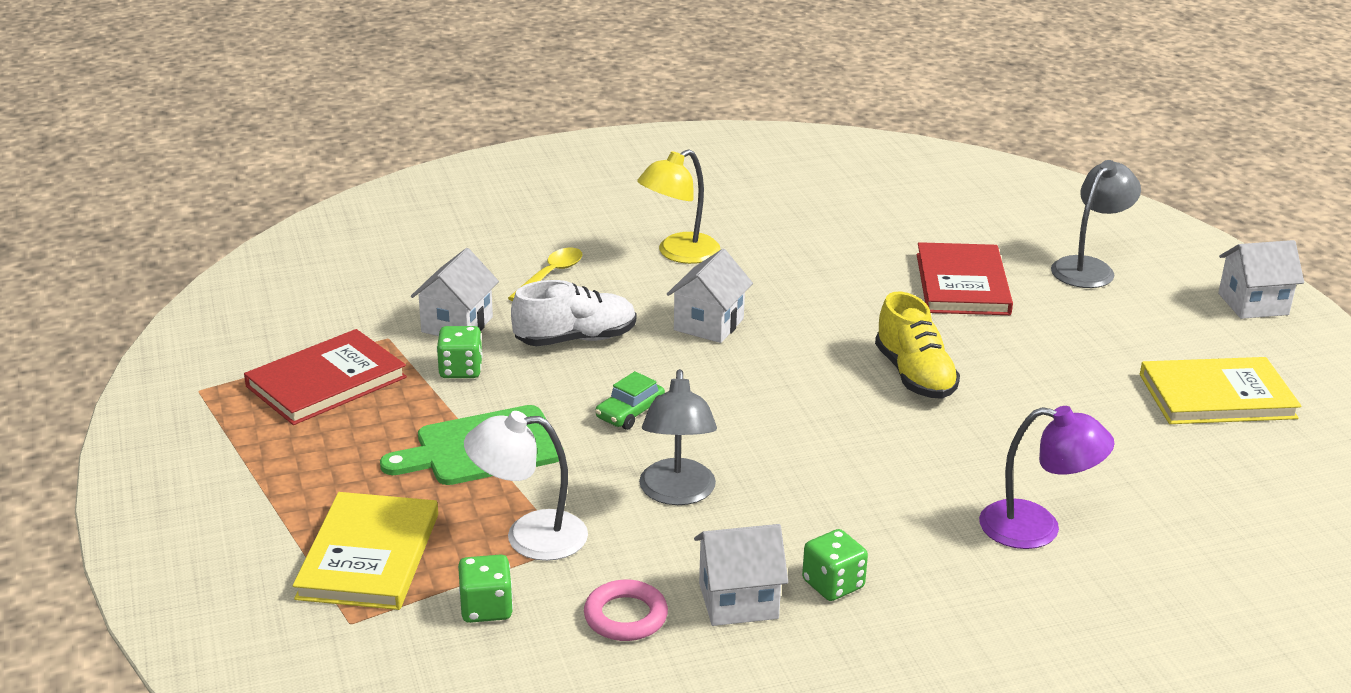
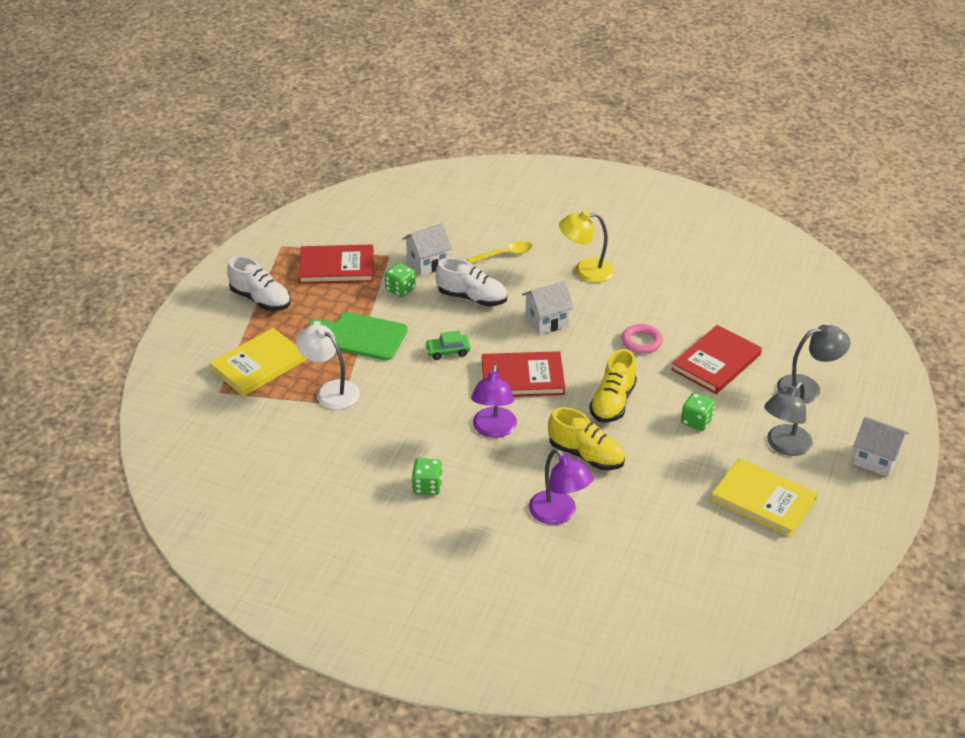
camera: 40 degrees right, 10 degrees up
(256, 470) = (261, 299): none -> white shoe
(486, 608) = (275, 415): green dice -> green dice (696, 421)
(625, 616) = (324, 450): pink ring -> pink ring (641, 342)
(677, 493) = (417, 404): grey lamp -> grey lamp (784, 446)
(738, 601) = (378, 470): white house -> none
(769, 398) = (522, 377): none -> red book
(819, 474) = (493, 430): none -> purple lamp
(969, 446) = (586, 455): none -> yellow shoe

